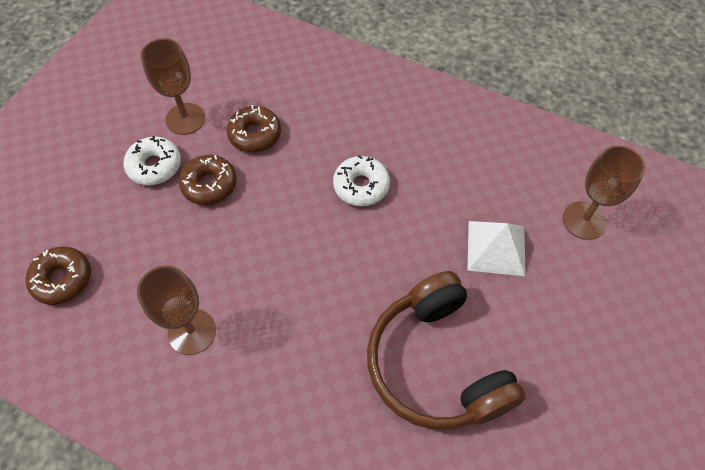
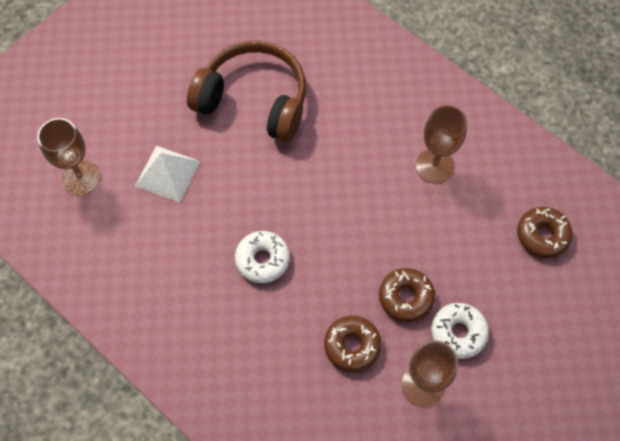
camera: 165 degrees left, 5 degrees up
(436, 364) = (254, 100): brown headphones -> brown headphones turned 60 degrees counterclockwise

